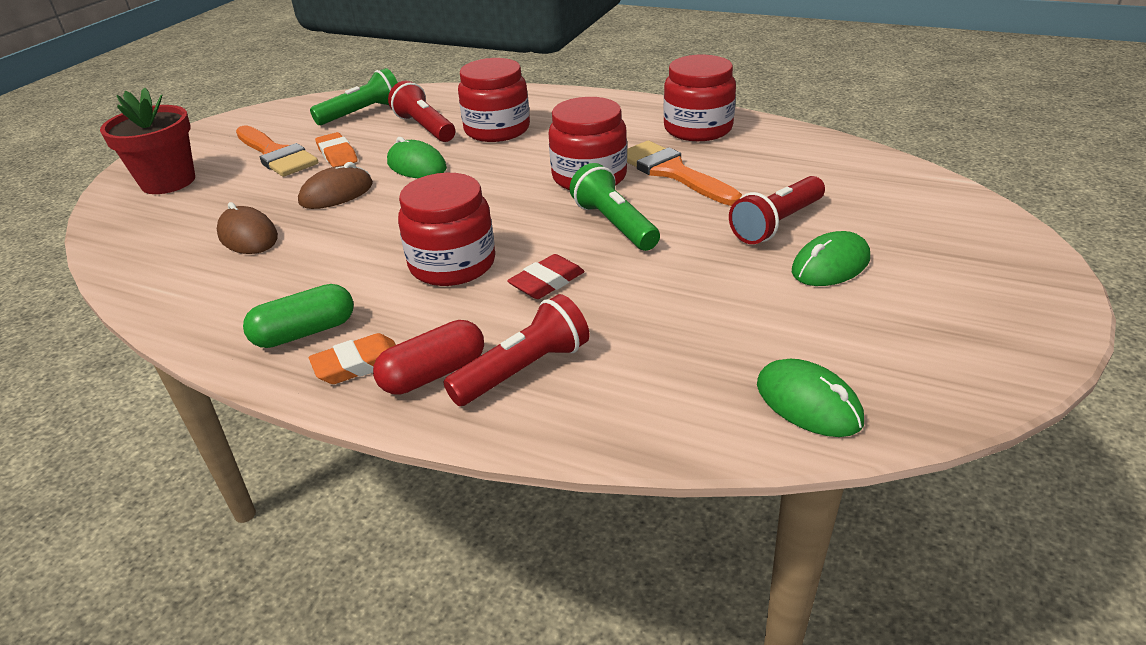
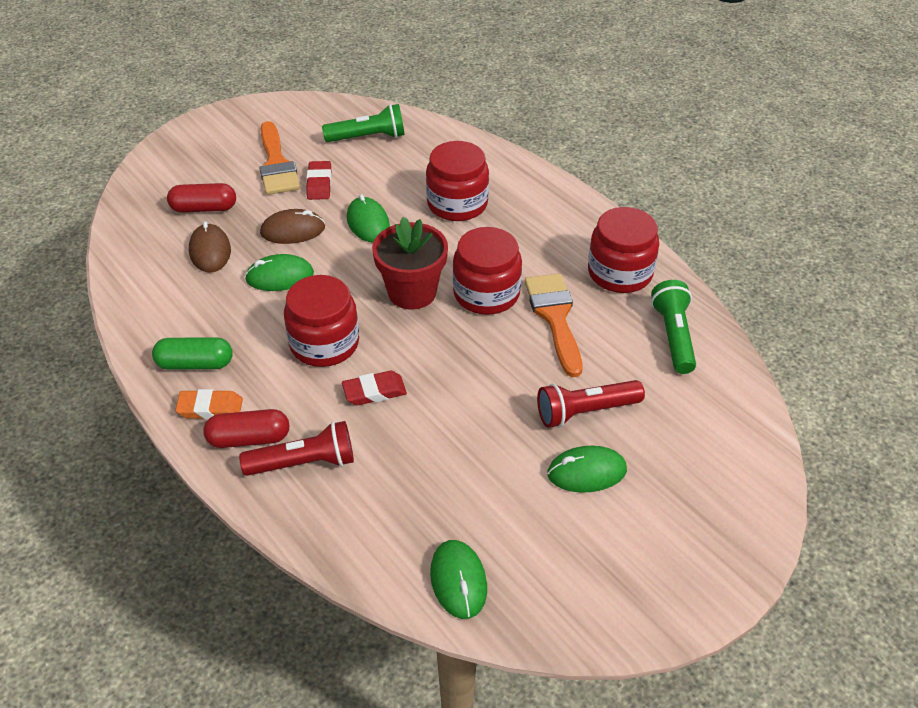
camera: 25 degrees right, 10 degrees up
(168, 182) = (188, 165): red flower pot -> red flower pot (412, 292)
(213, 207) = (204, 208): none -> red capsule
(337, 155) = (319, 184): orange eraser -> red eraser
(351, 230) = (280, 276): none -> green mouse
(425, 127) = (404, 177): red flashlight -> none
(614, 224) = (464, 355): green flashlight -> green flashlight (673, 336)

